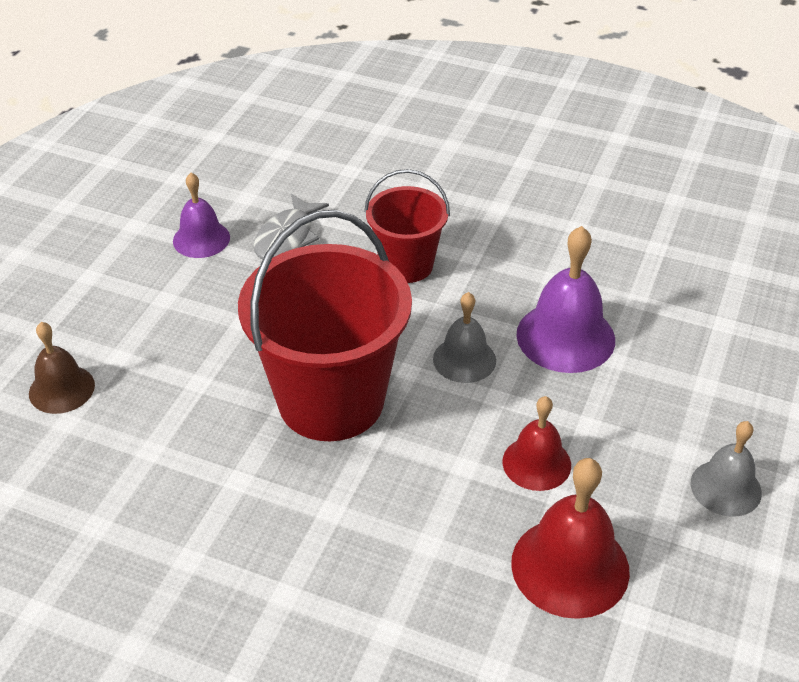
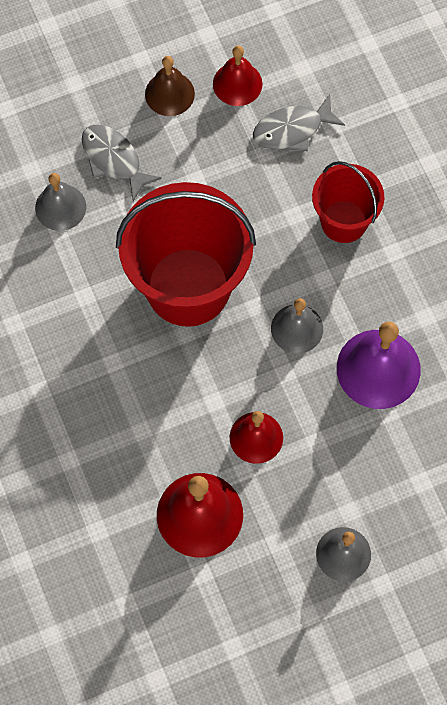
camera: 45 degrees right, 25 degrees up
(61, 389) = (49, 141): brown bell -> brown bell (169, 93)
(131, 429) = (60, 207): none -> grey bell
(146, 359) = (114, 160): none -> grey fish
(201, 239) = (237, 83): purple bell -> red bell

